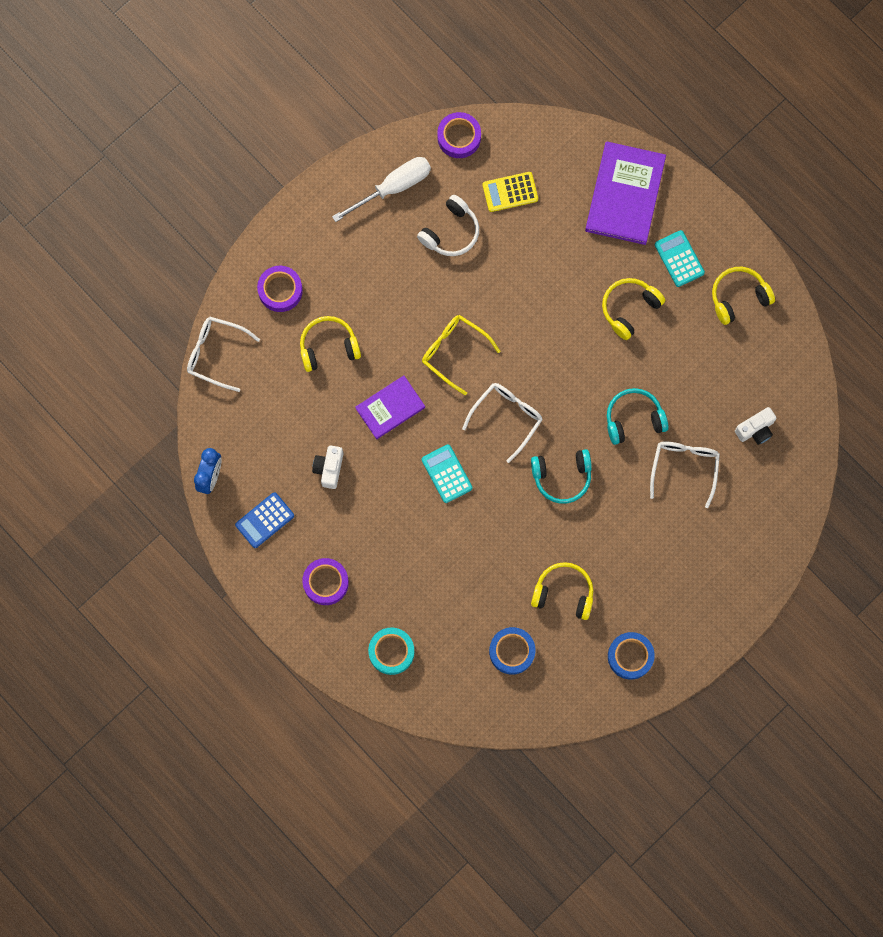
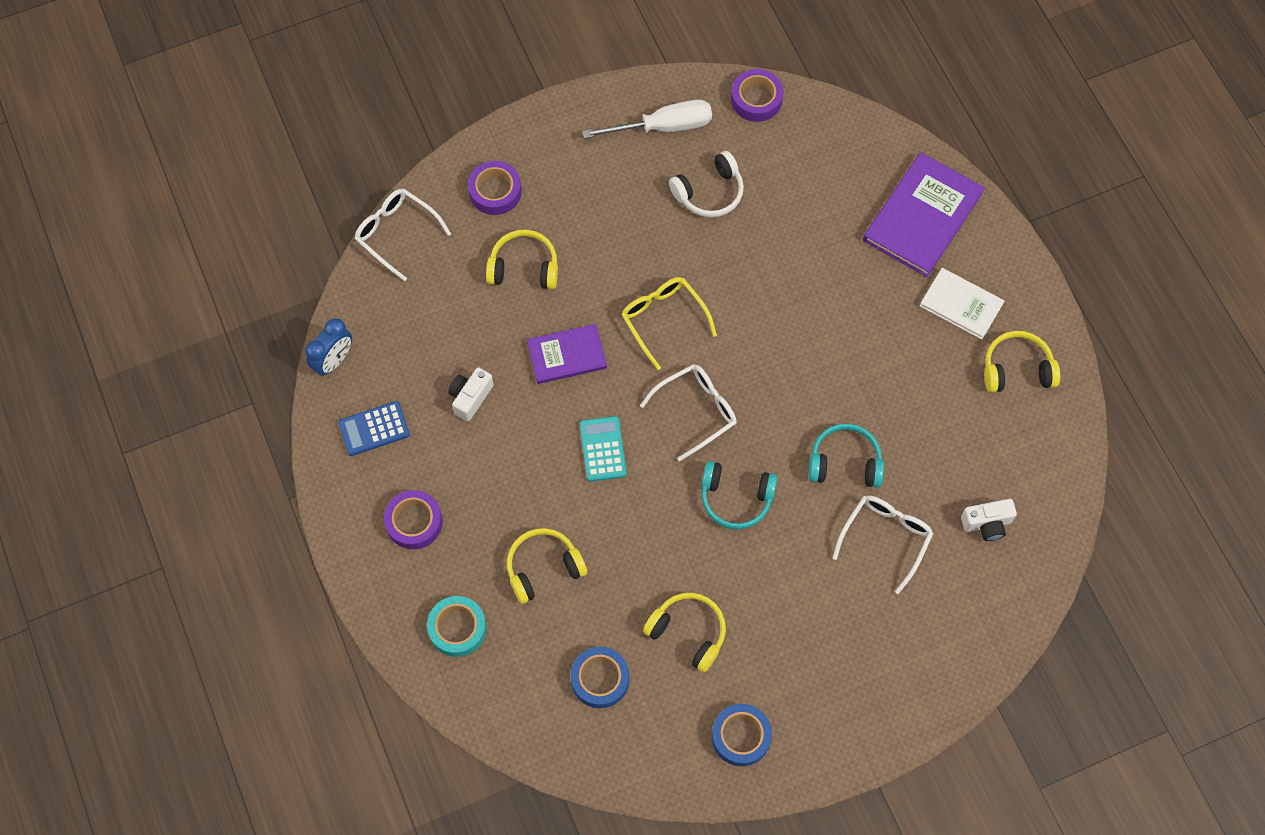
camera: 20 degrees right, 10 degrees down
(510, 192) = (792, 173): yellow calculator -> none
(629, 309) = (884, 340): yellow headphones -> yellow headphones (543, 568)
(679, 259) = (961, 305): turquoise calculator -> white book

